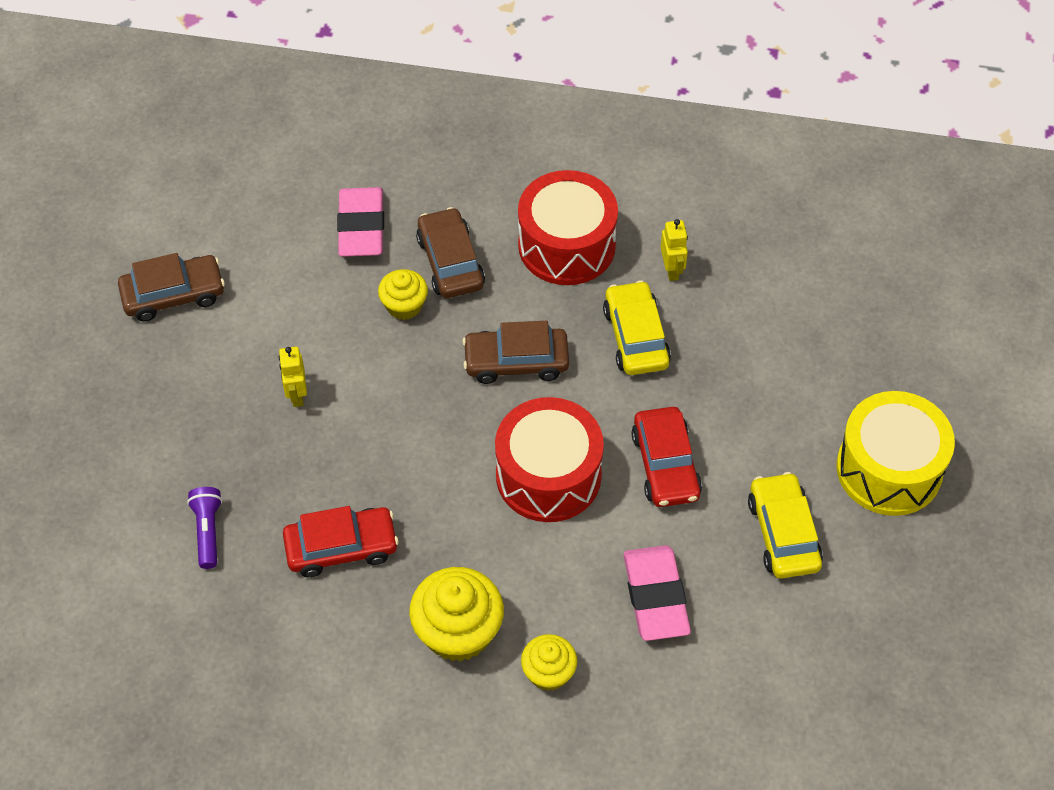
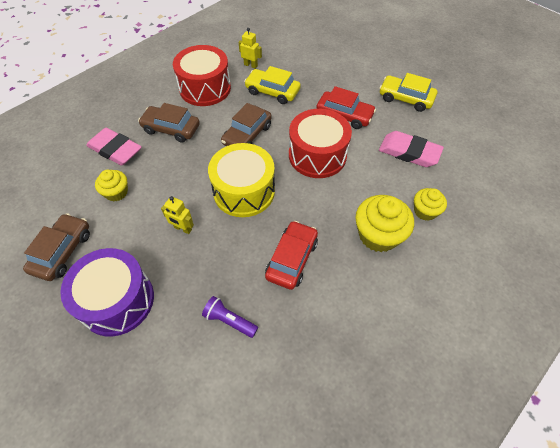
camera: 55 degrees left, 0 degrees up
(153, 399) = (117, 300): none -> purple drum
(404, 305) = (176, 157): yellow cupcake -> yellow cupcake (116, 192)
(889, 469) = (397, 57): yellow drum -> yellow drum (244, 191)

